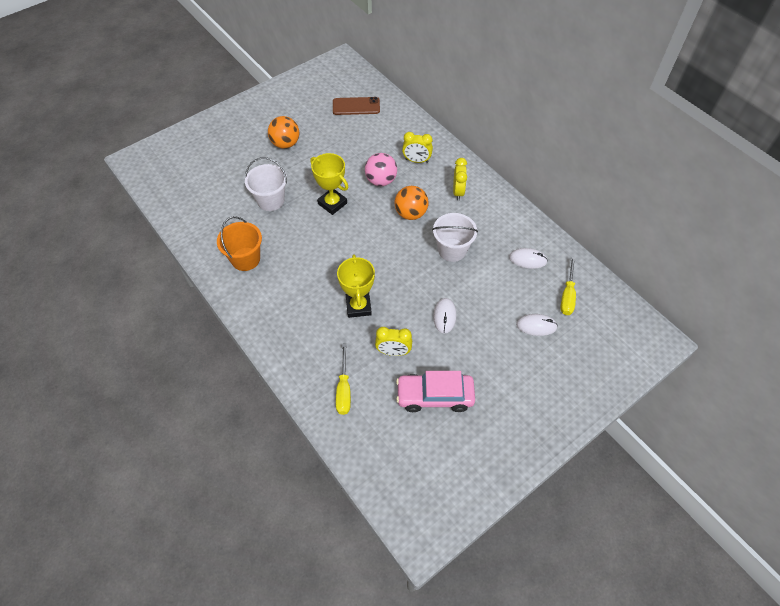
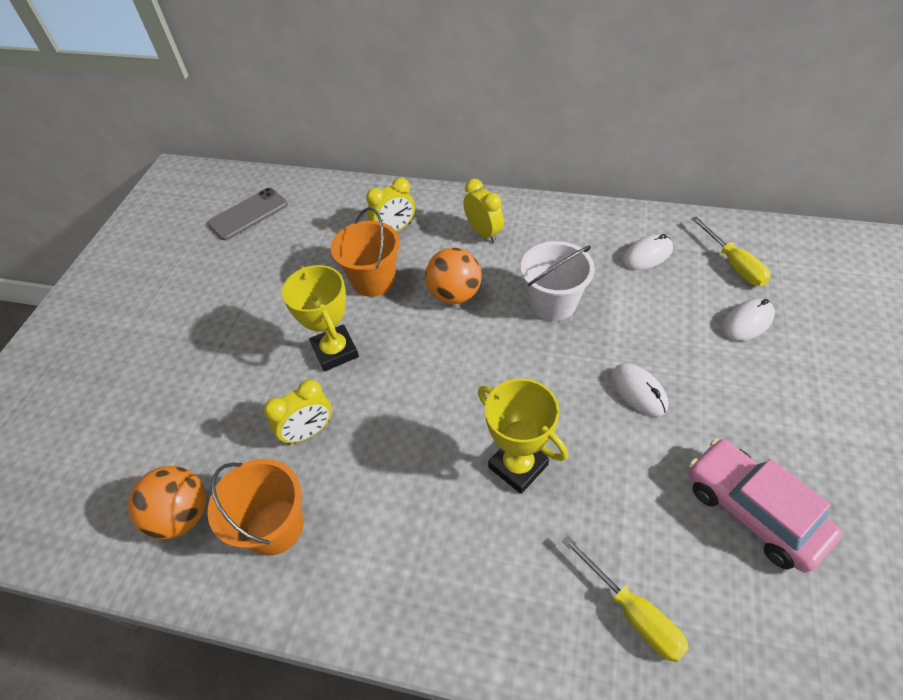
camera: 35 degrees left, 5 degrees down
(270, 200) = (235, 409): white bucket -> none
(285, 144) = (186, 317): orange ball -> orange ball (182, 515)
(332, 203) = (335, 351): yellow trophy -> yellow trophy turned 60 degrees clockwise
(356, 106) = (248, 214): brown phone -> grey phone
(381, 180) = (373, 280): pink ball -> orange bucket
(393, 352) = (633, 493): yellow clock -> yellow clock (309, 432)
(435, 396) = (753, 510): pink car -> pink car turned 90 degrees clockwise

